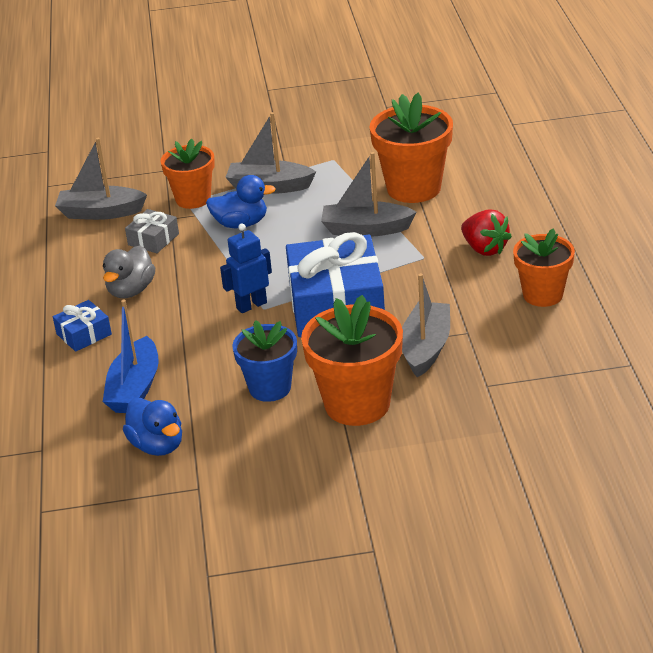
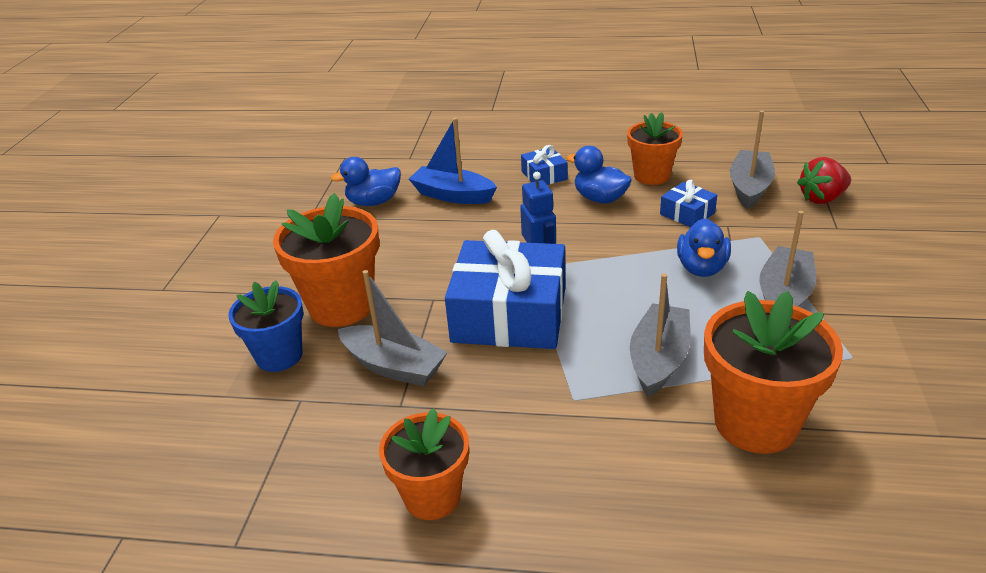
camera: 105 degrees right, 0 degrees up
(131, 290) = (600, 198): grey duck -> blue duck
(153, 239) = (687, 214): grey gift -> blue gift
(193, 199) = (765, 241): orange flower pot -> orange flower pot (651, 176)
(270, 388) = (403, 259): blue flower pot -> blue flower pot (279, 356)
(484, 249) = (568, 463): red strawberry -> red strawberry (822, 198)

